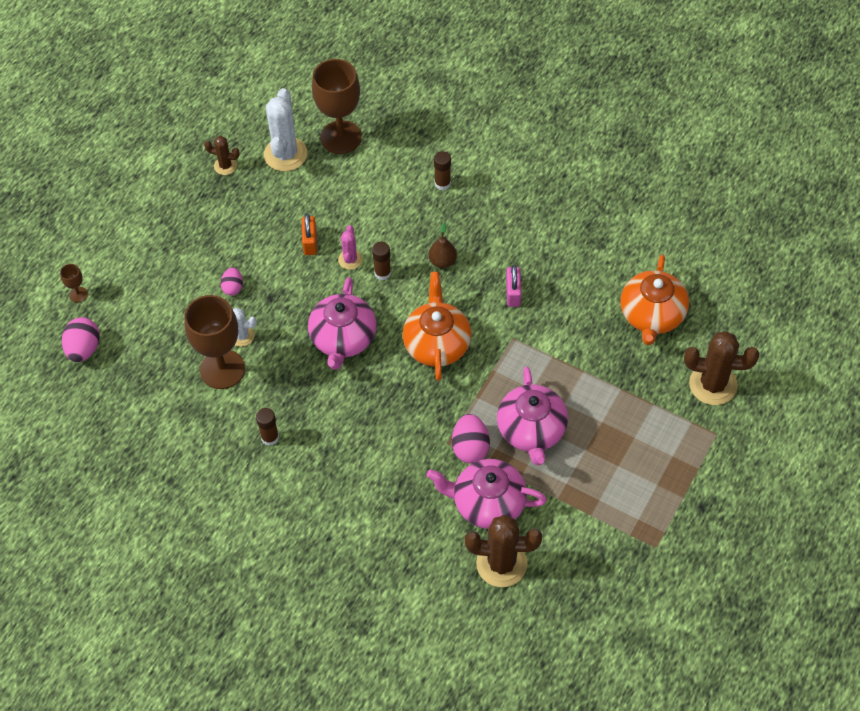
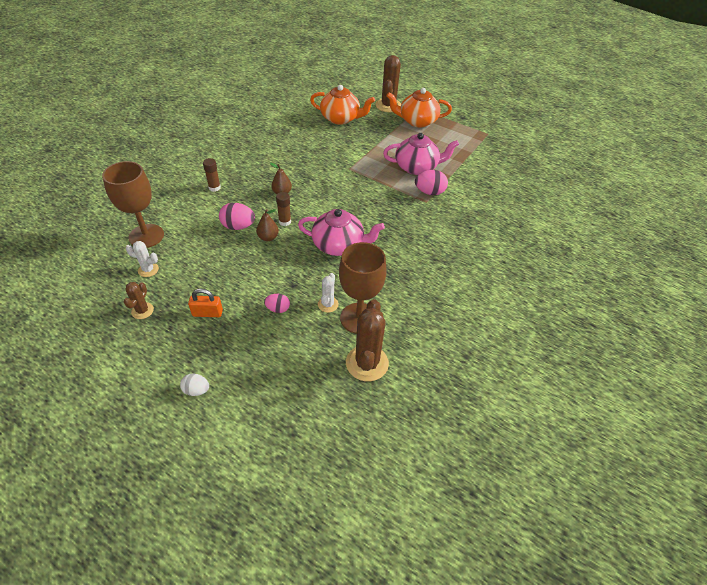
camera: 90 degrees left, 10 degrees down
(78, 294) = (258, 435): brown goblet -> none
(84, 349) = (325, 428): pink egg -> pink egg (238, 226)
(127, 236) = (196, 390): none -> white egg
(270, 437) = (423, 290): brown glue stick -> none
(285, 154) = (148, 270): white cactus -> white cactus, size x0.53
(310, 242) = (245, 259): orange padlock -> orange padlock (207, 313)
(350, 259) = (268, 237): pink cactus -> brown pear
(437, 343) = (349, 200): orange teapot -> orange teapot (417, 121)
(487, 503) = (468, 188): pink teapot -> none
(501, 564) = (508, 186): brown cactus -> brown cactus (367, 363)
(513, 293) = (315, 165): pink padlock -> none

